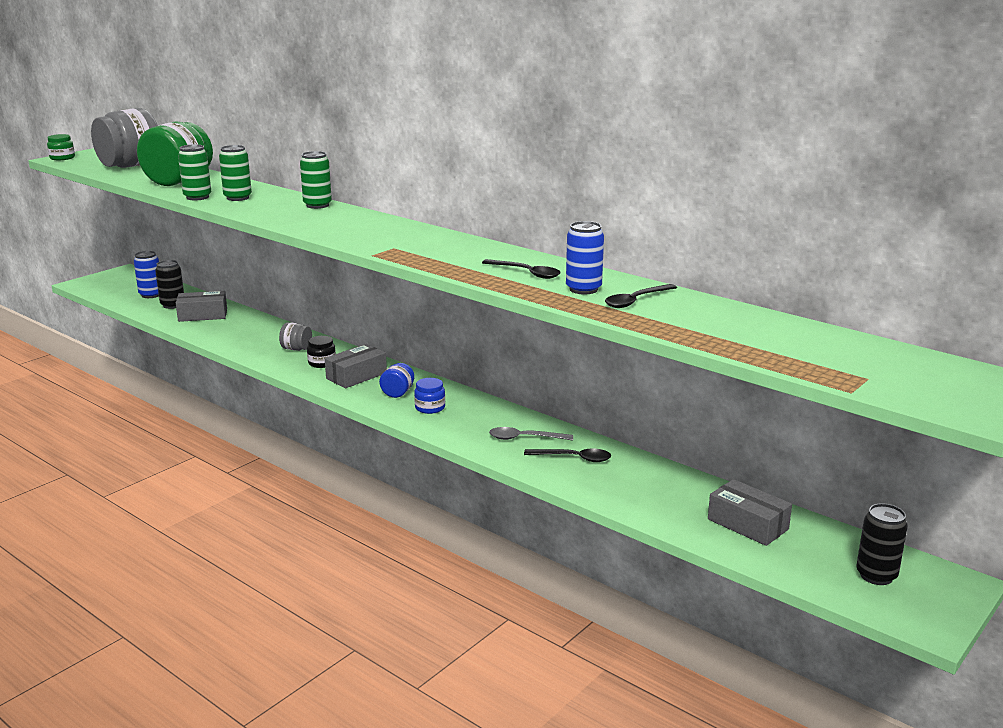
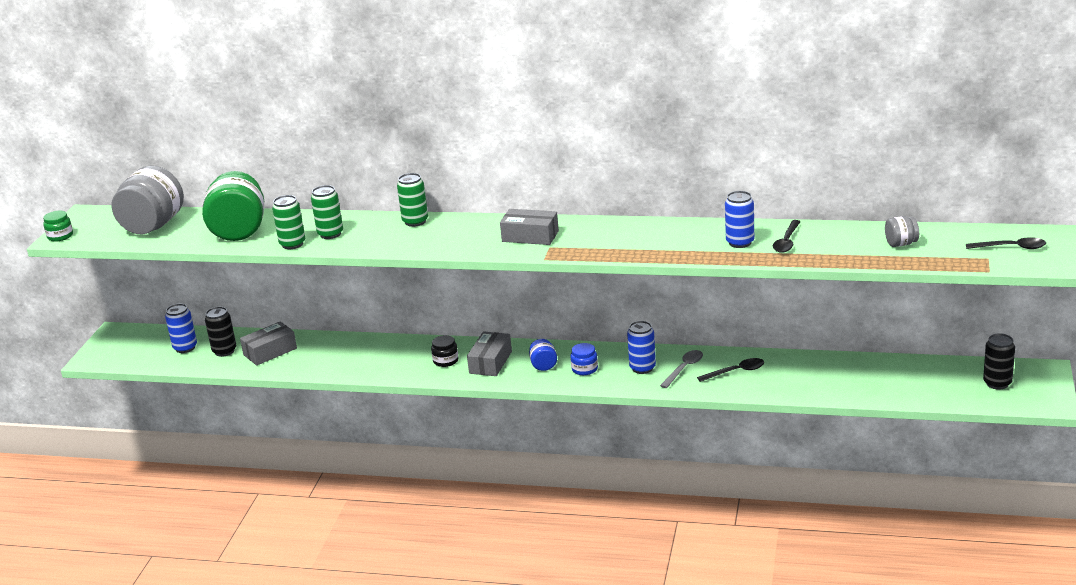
camera: 25 degrees left, 5 degrees up
(296, 349) = (405, 355): grey jar -> grey jar (901, 244)
(484, 424) = (642, 368): none -> blue can
(524, 438) = (684, 369): grey spoon -> grey spoon turned 150 degrees clockwise
(526, 273) = (682, 240): black spoon -> black spoon (1011, 247)
(747, 524) = (895, 378): grey box -> grey box (530, 236)

